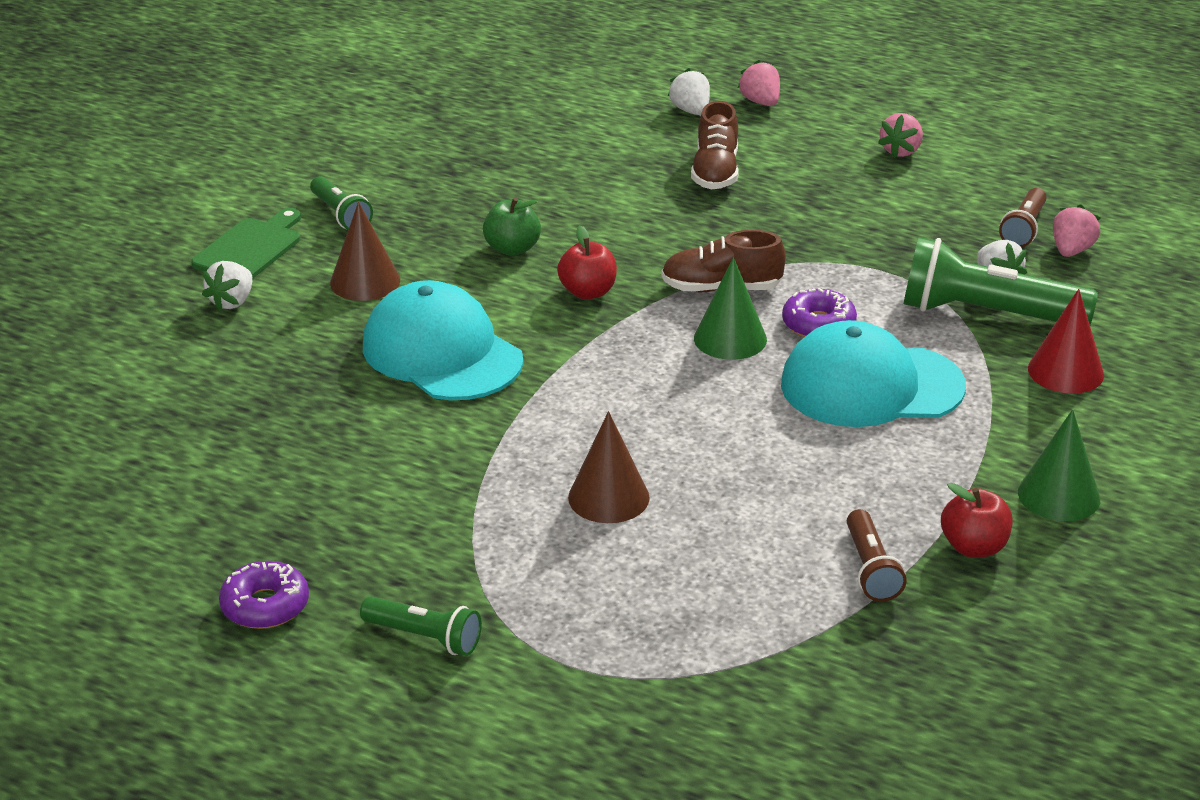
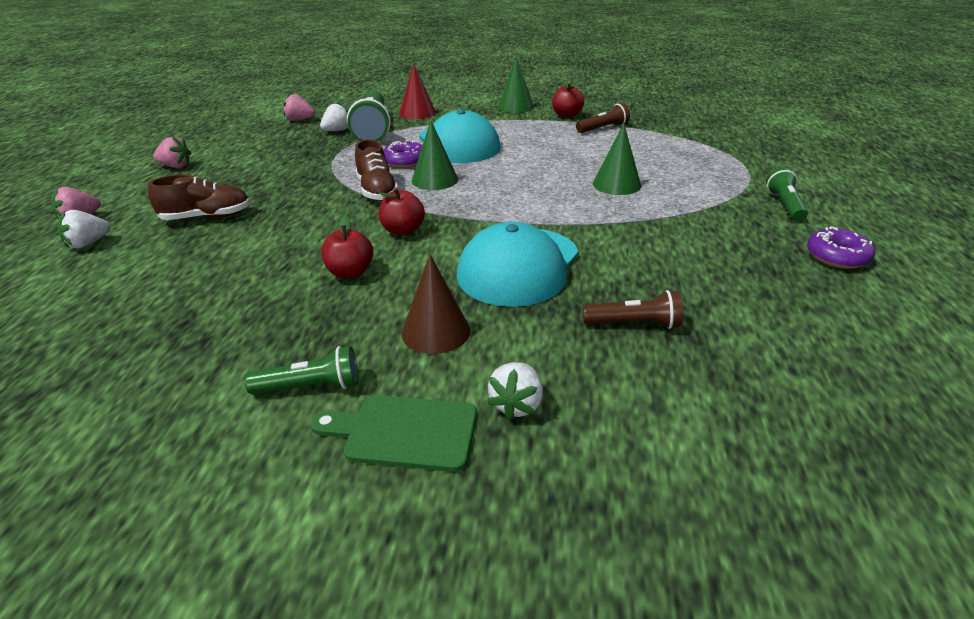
camera: 110 degrees left, 0 degrees up
(232, 302) = (517, 405): white strawberry -> white strawberry turned 105 degrees clockwise
(340, 215) = (310, 387): green flashlight -> green flashlight turned 45 degrees clockwise
(512, 249) = (350, 272): green apple -> red apple
(608, 497) = (616, 184): brown cone -> green cone
(1023, 229) = (278, 130): brown flashlight -> brown flashlight (634, 324)

